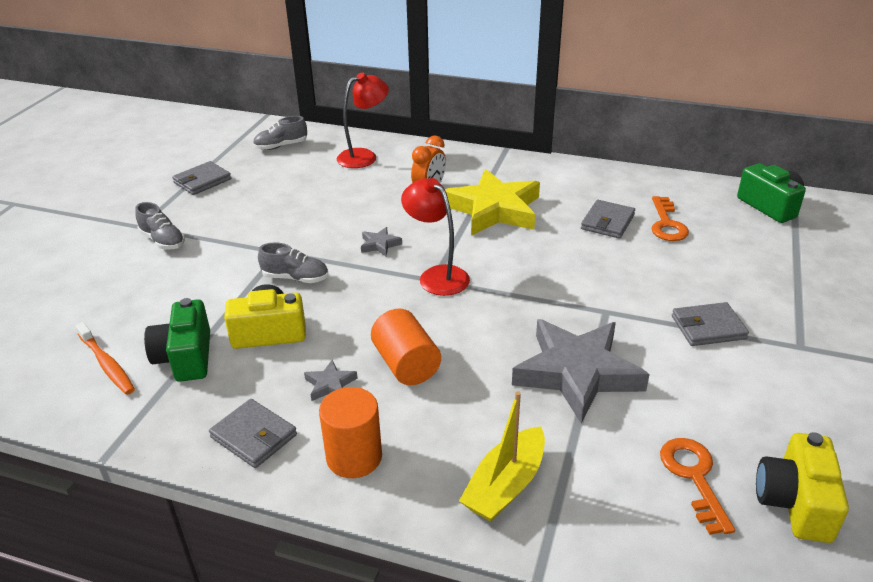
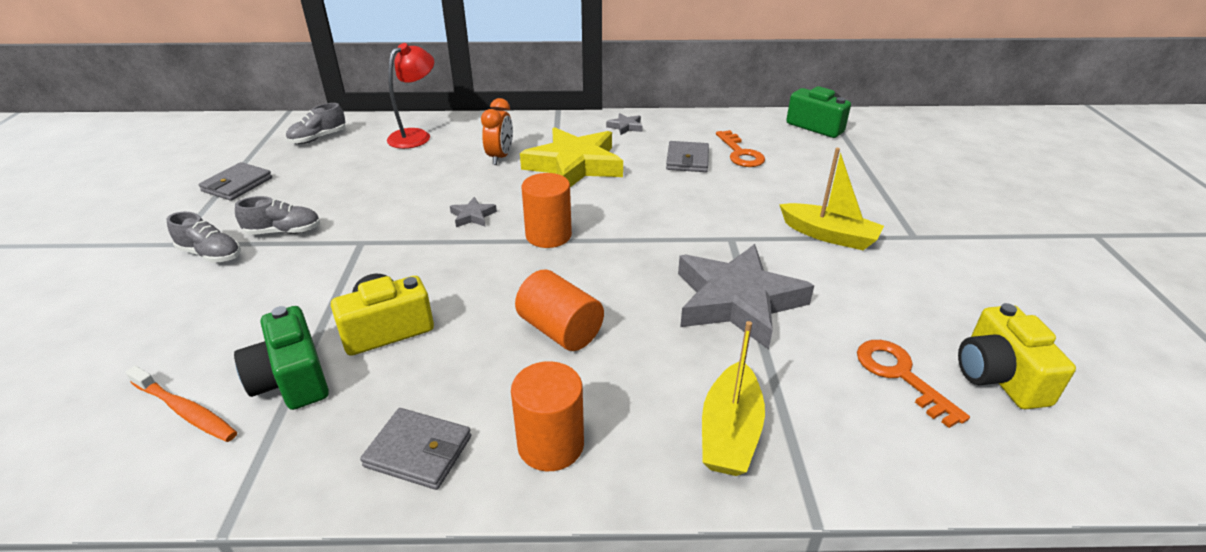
camera: 20 degrees left, 0 degrees up
(295, 278) = (393, 265): grey shoe -> grey shoe (283, 232)
(330, 384) = (485, 370): grey star -> grey star (625, 127)
(437, 275) = (548, 235): red lamp -> orange cylinder
(708, 327) = (829, 235): grey wallet -> yellow boat

